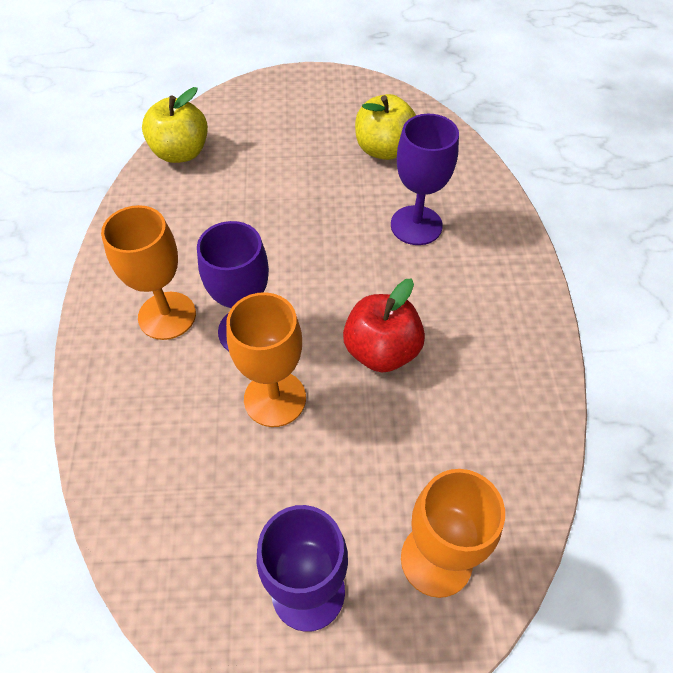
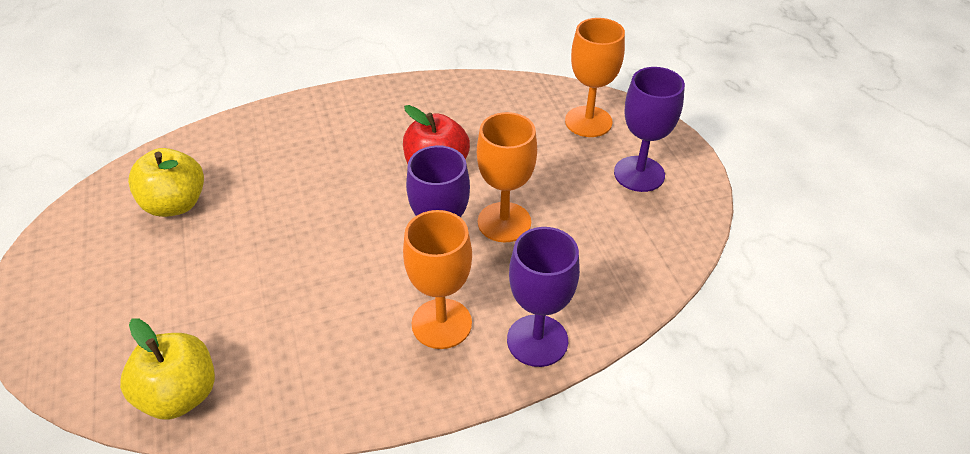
camera: 105 degrees left, 10 degrees down
(416, 225) = (288, 166): purple goblet -> purple goblet (537, 340)

